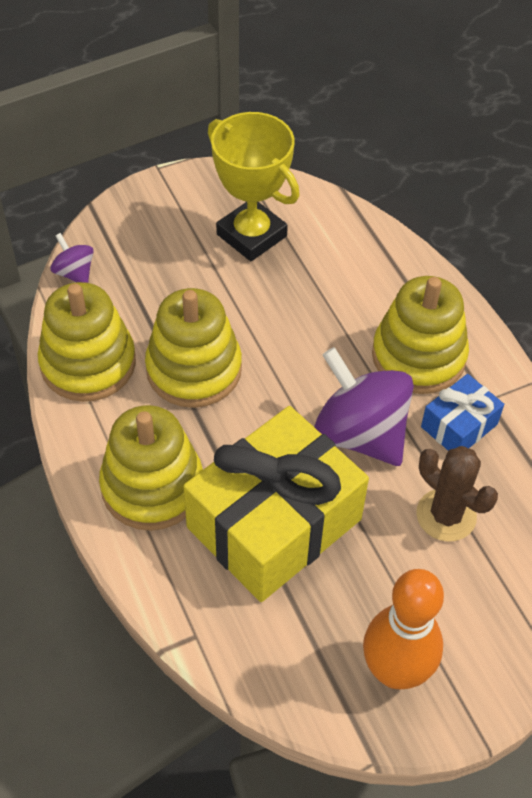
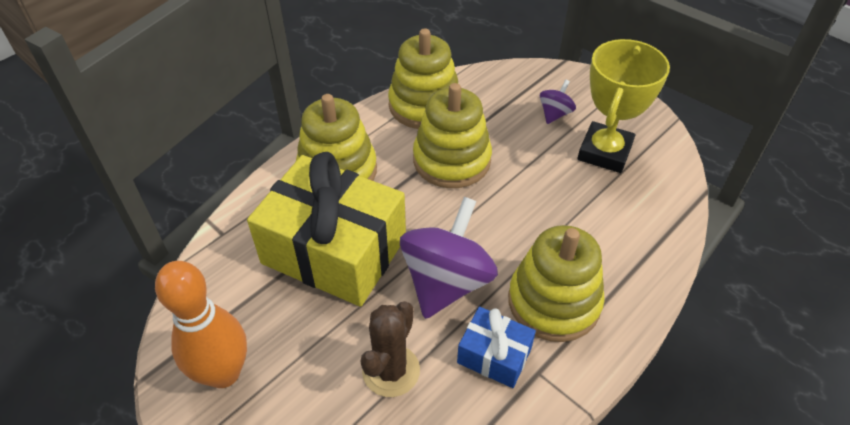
camera: 70 degrees right, 5 degrees down
(74, 273) = (498, 73): purple spinning top -> purple spinning top (555, 114)

